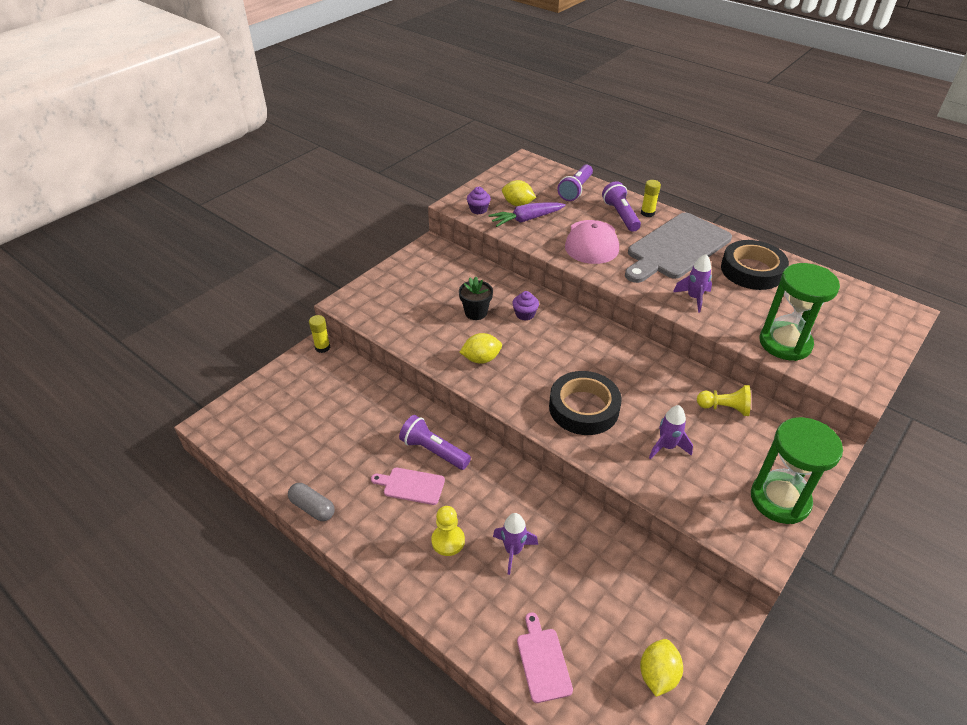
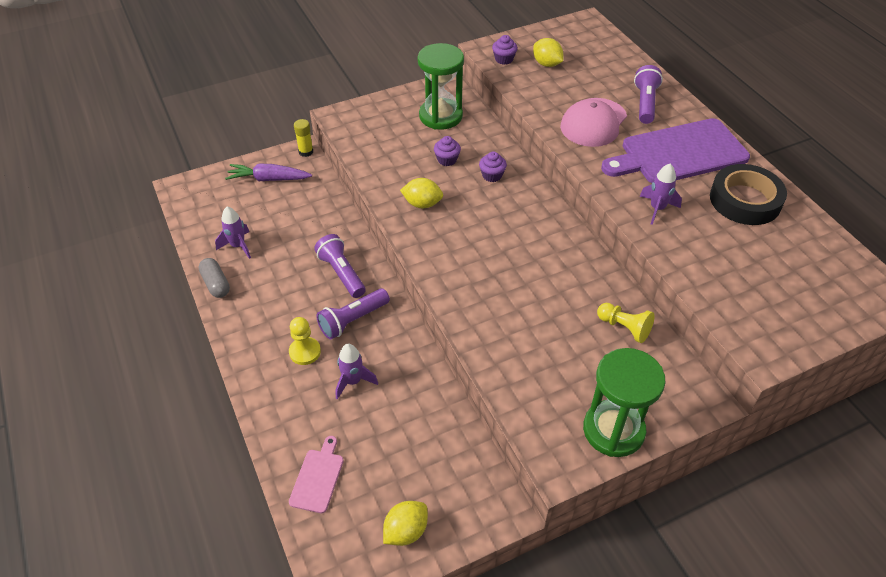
camera: 25 degrees right, 5 degrees up
(411, 486) = (304, 295): pink cutting board -> none
(476, 312) = (447, 160): black flower pot -> purple cupcake
(526, 219) = (543, 81): purple carrot -> purple carrot (268, 179)
(575, 190) = (617, 65): purple flashlight -> purple flashlight (352, 320)
(583, 408) = (485, 279): black tape -> none
(647, 213) = (676, 109): yellow glue stick -> none
(667, 447) = (538, 342): purple rocket -> purple rocket (238, 246)
(676, 248) = (679, 153): grey cutting board -> purple cutting board
(785, 343) = (719, 284): green hourglass -> green hourglass (440, 116)

